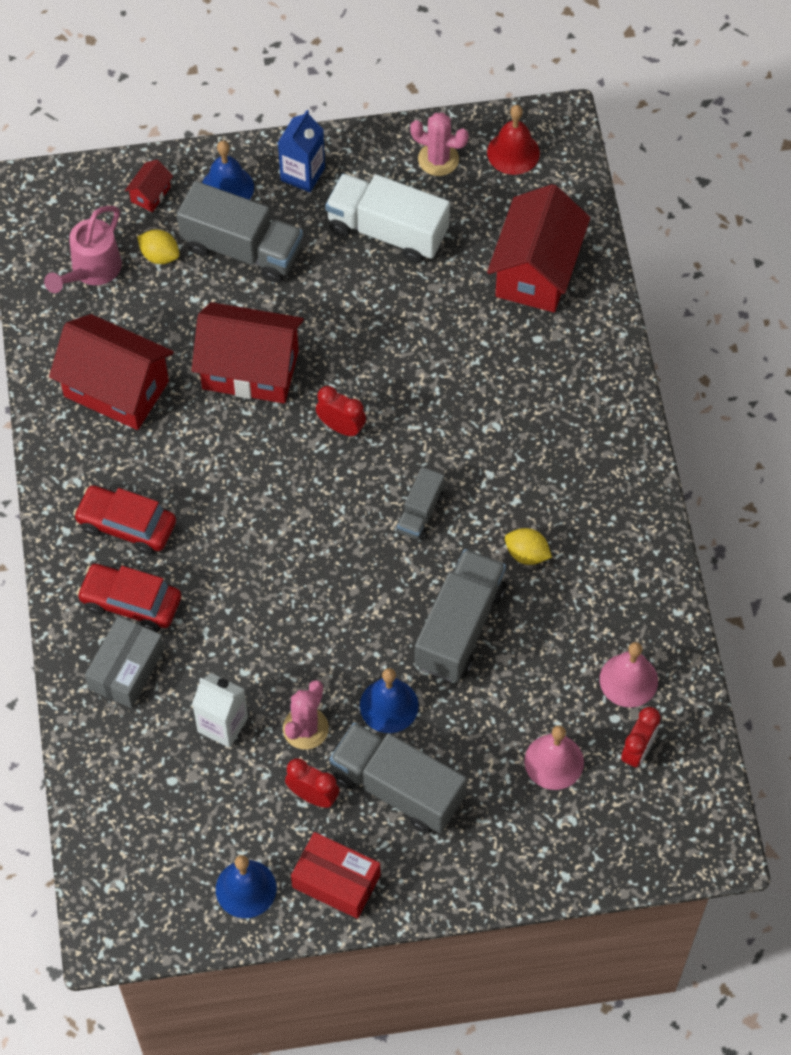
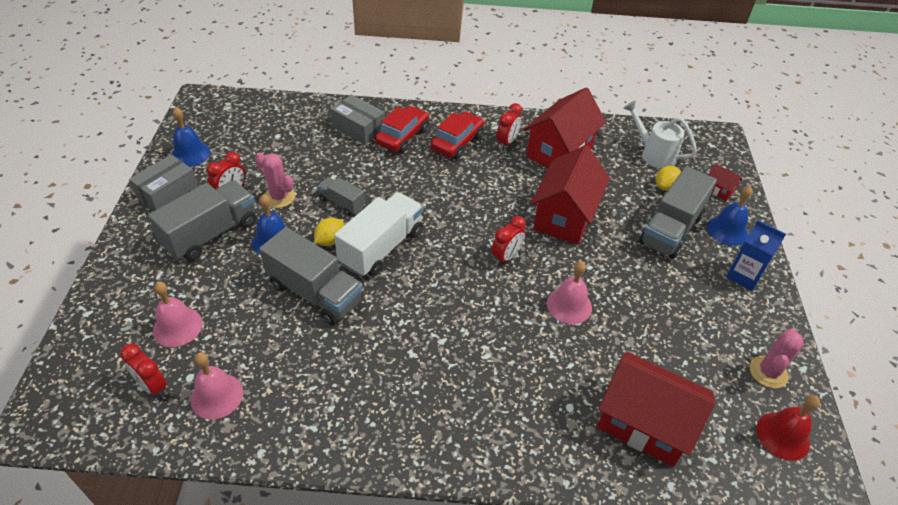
camera: 100 degrees right, 15 degrees down
(91, 270) = (654, 154): pink watering can -> white watering can
(110, 459) = (507, 142): none -> red clock
(222, 724) = (302, 161): white carton -> none
(336, 881) = (167, 193): red box -> grey box
(387, 231) = (688, 320): white truck -> white truck (381, 247)
(400, 351) = (569, 305): none -> pink bell
(420, 513) = (420, 289): grey truck -> grey truck (342, 203)
(527, 554) = (360, 350): yellow lemon -> yellow lemon (330, 240)

